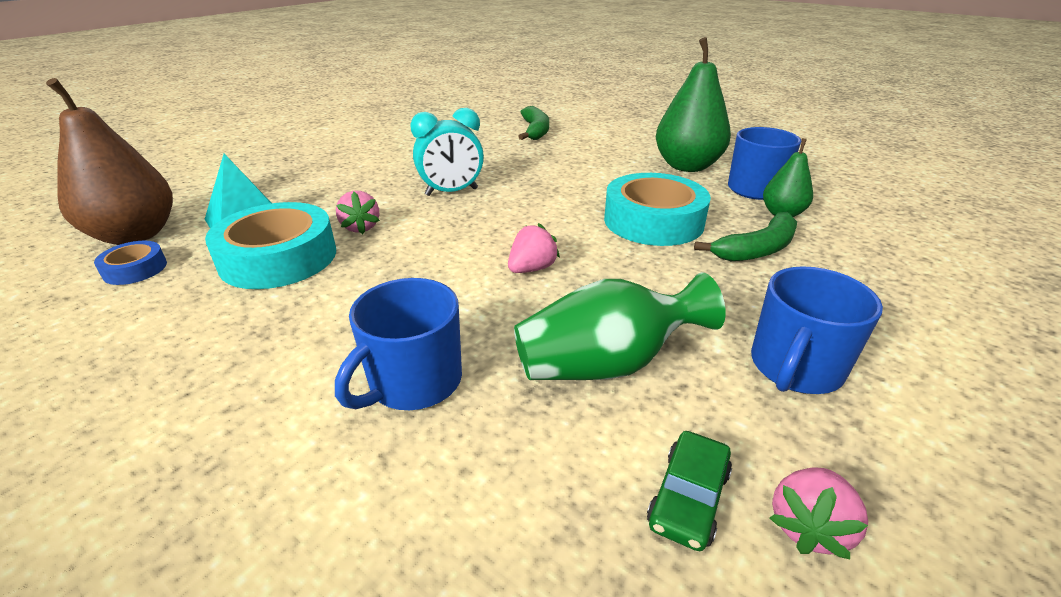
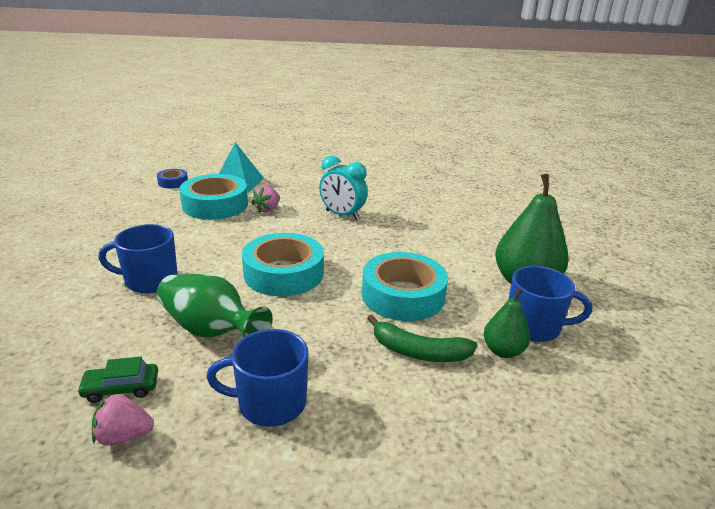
camera: 50 degrees right, 5 degrees down
(135, 235) = (198, 168): brown pear -> none
(532, 269) = (283, 273): pink strawberry -> turquoise tape
(535, 131) = (480, 204): green banana -> none

